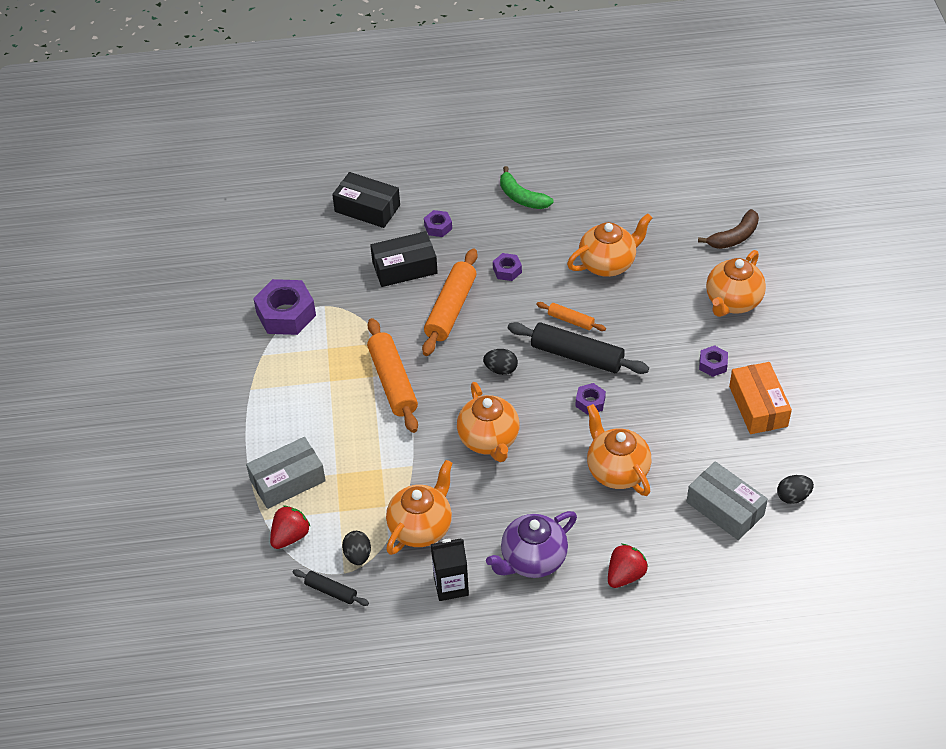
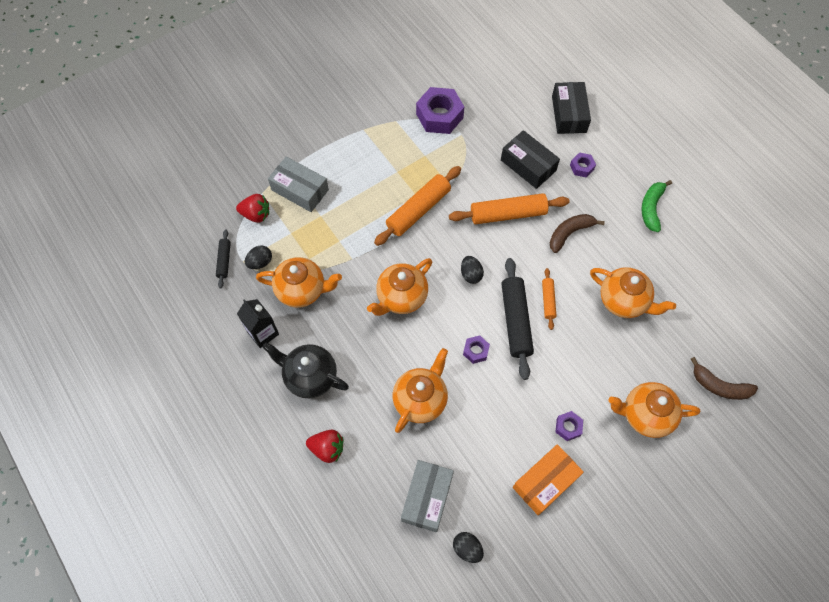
camera: 60 degrees right, 15 degrees up
(507, 270) = (569, 233): purple nut -> brown banana
(532, 560) = (310, 377): purple teapot -> black teapot

